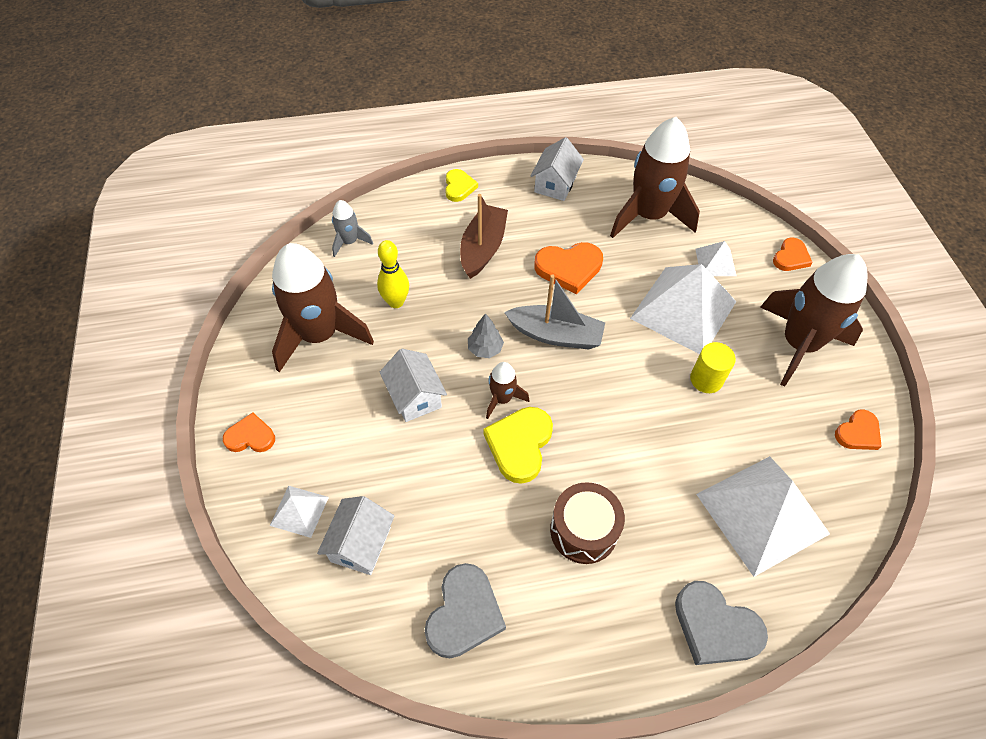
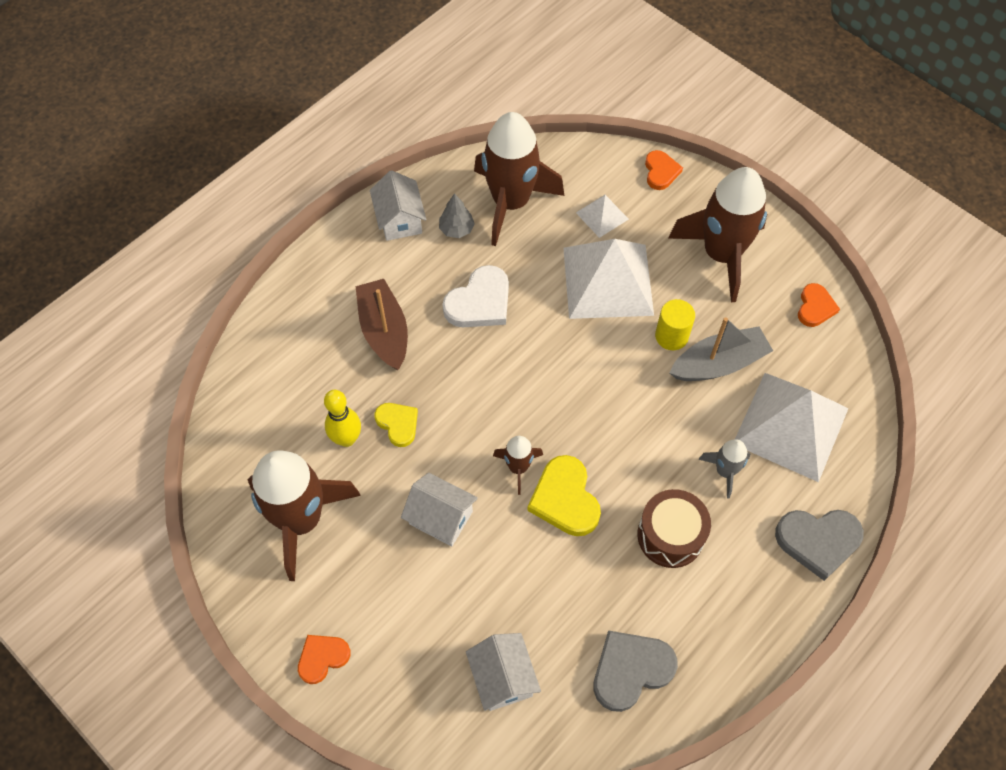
camera: 35 degrees left, 5 degrees up
(299, 511) = (426, 689): white pyramid -> none
(349, 242) = (247, 406): grey rocket -> grey rocket (725, 471)
(459, 187) = (308, 279): yellow heart -> yellow heart (398, 424)
(464, 613) = (630, 670): grey heart -> grey heart turned 105 degrees counterclockwise
(485, 349) = (466, 431): grey tree -> grey tree (456, 229)
(555, 335) = (518, 376): grey boat -> grey boat (719, 363)
(569, 268) = (479, 302): orange heart -> white heart

